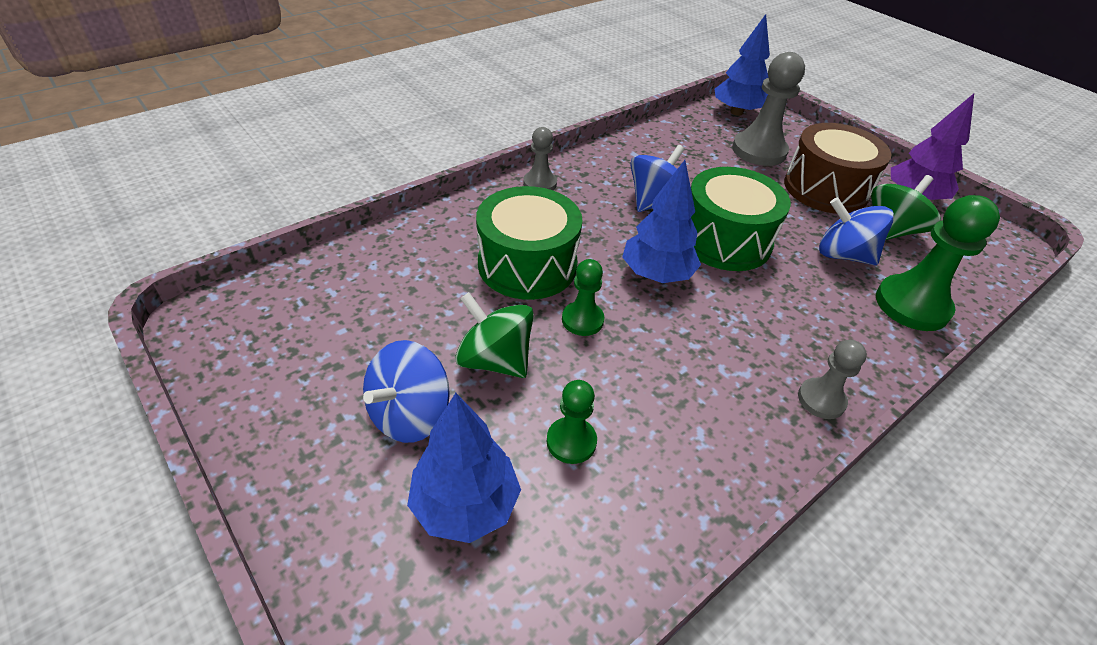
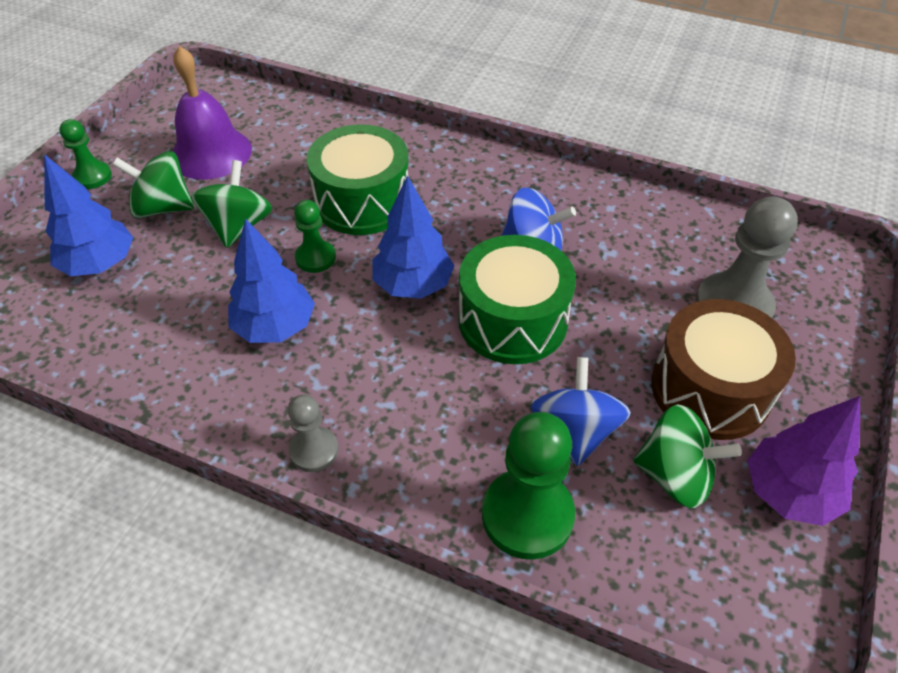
camera: 65 degrees right, 5 degrees up
(349, 344) = (211, 153): none -> purple bell
(410, 414) = (163, 208): blue spinning top -> green spinning top
(540, 183) = (488, 165): grey pawn -> none
(571, 441) = (178, 296): green pawn -> green pawn (92, 177)
(736, 112) = (808, 263): blue tree -> blue tree (275, 327)

